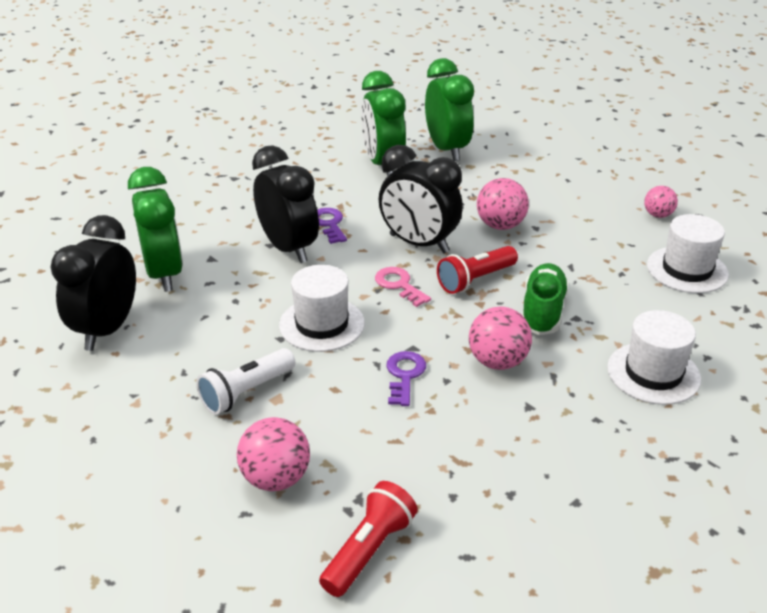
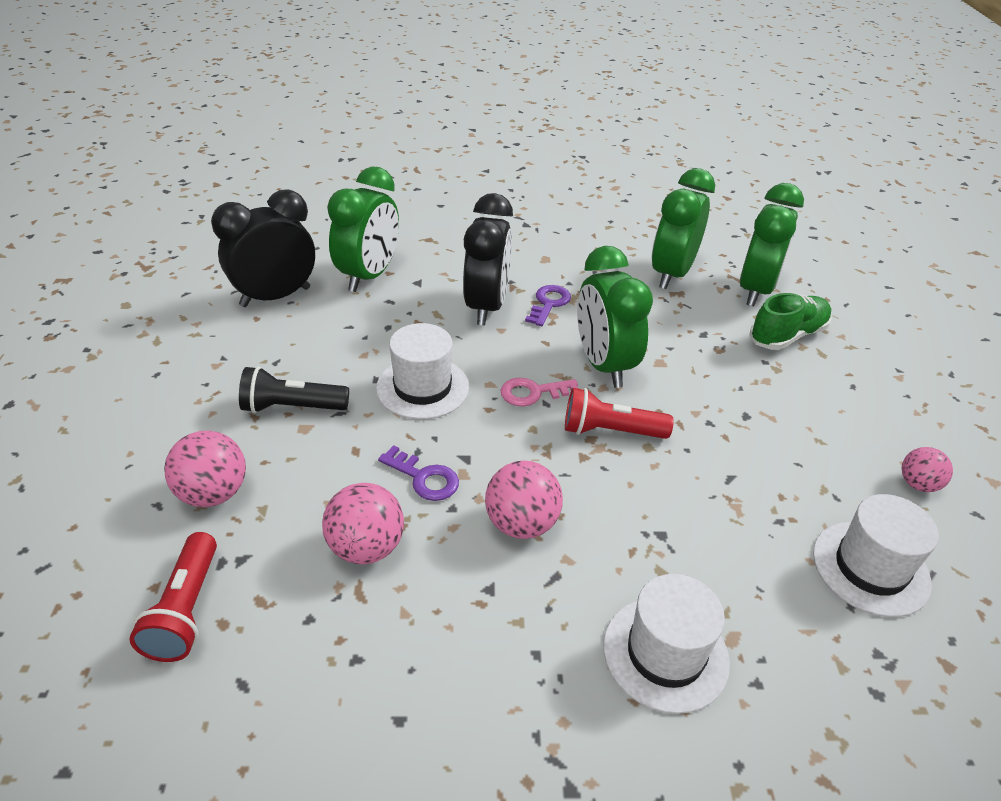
camera: 40 degrees right, 5 degrees up
(246, 392) = (292, 407): white flashlight -> black flashlight
(368, 550) = (186, 609): red flashlight -> red flashlight turned 105 degrees clockwise
(399, 285) = (533, 393): pink key -> pink key turned 105 degrees counterclockwise
(404, 375) = (424, 478): purple key -> purple key turned 75 degrees clockwise
(419, 244) = (604, 365): black clock -> green clock
(500, 225) = (709, 393): pink ball -> pink ball (366, 547)
(542, 311) = (635, 504): green shoe -> green shoe (787, 336)

